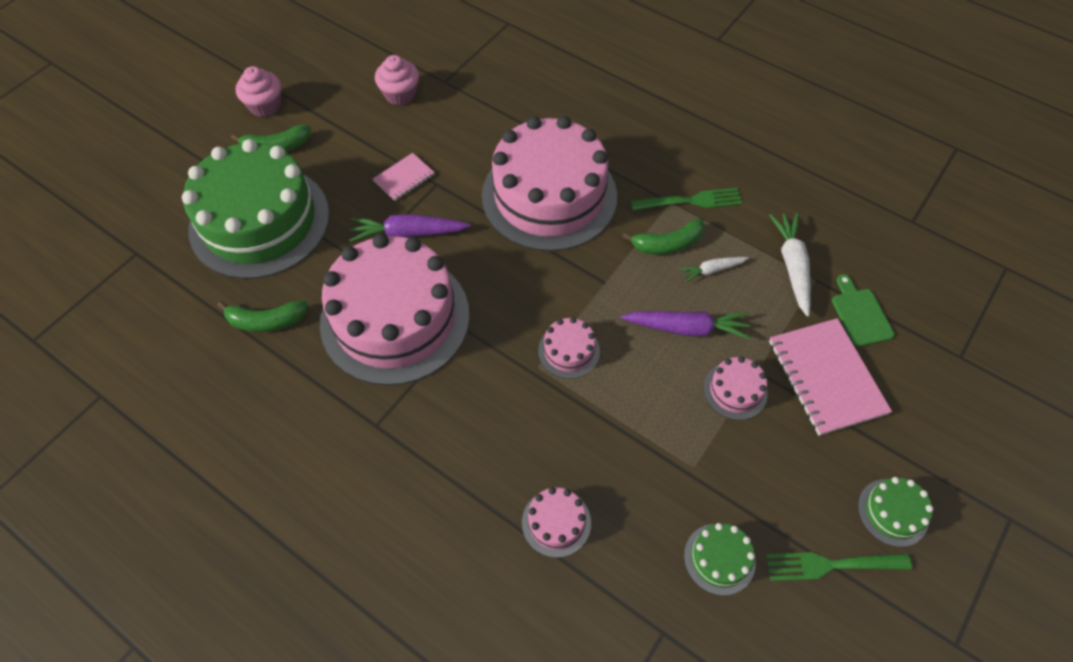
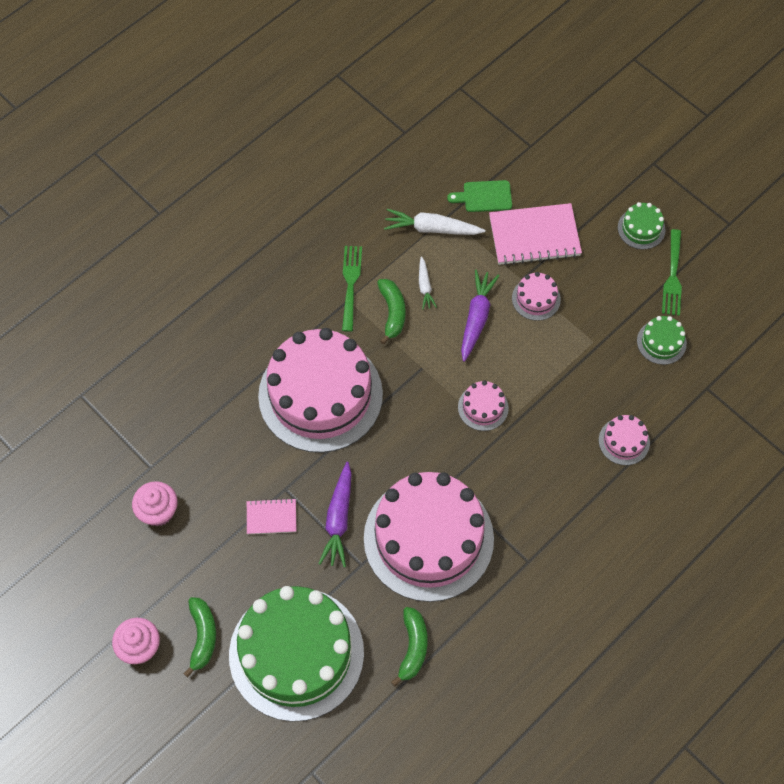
camera: 80 degrees left, 5 degrees up
(404, 178) = (271, 517): pink notebook -> pink notebook turned 60 degrees counterclockwise

